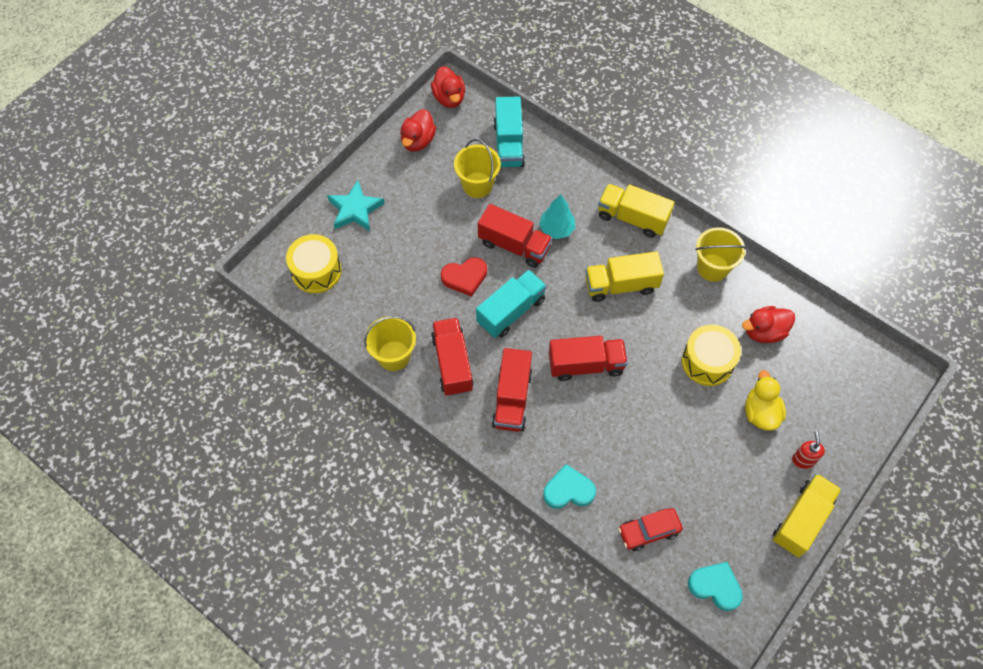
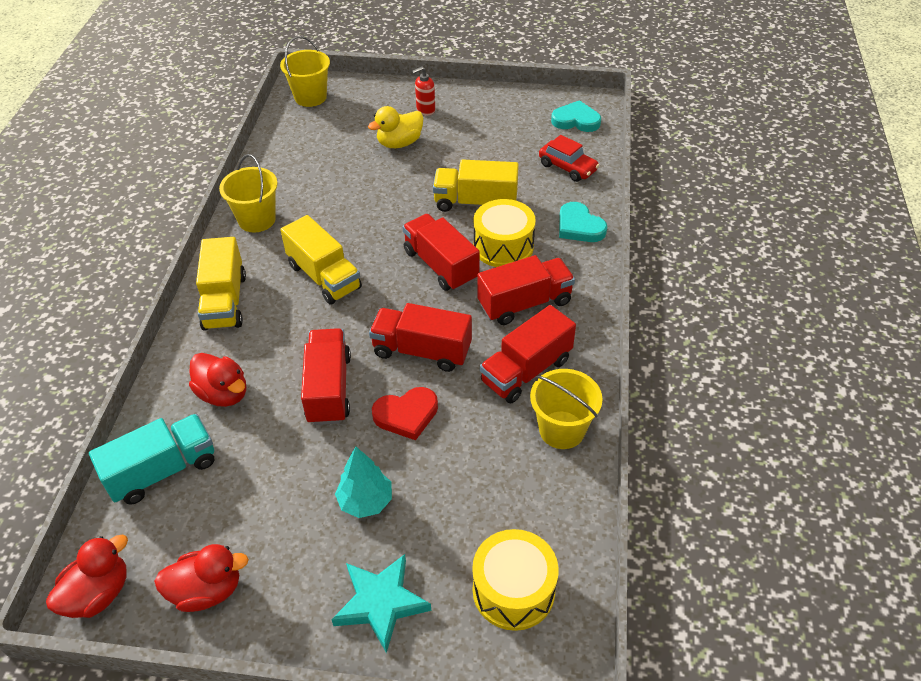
camera: 120 degrees left, 15 degrees down
(465, 277) = (406, 415): red heart -> red heart turned 120 degrees clockwise
(477, 185) = (253, 472): yellow bucket -> yellow bucket (310, 97)
(511, 311) = (422, 351): turquoise truck -> red truck
(556, 229) = (280, 360): turquoise tree -> turquoise tree (365, 501)
(707, 361) = (372, 188): yellow drum -> yellow drum (503, 246)
(715, 586) = (576, 120): turquoise heart -> turquoise heart turned 105 degrees clockwise
(764, 332) = (312, 165): red duck -> red duck (223, 394)
(801, 520) = (479, 97): yellow truck -> yellow truck (475, 202)

